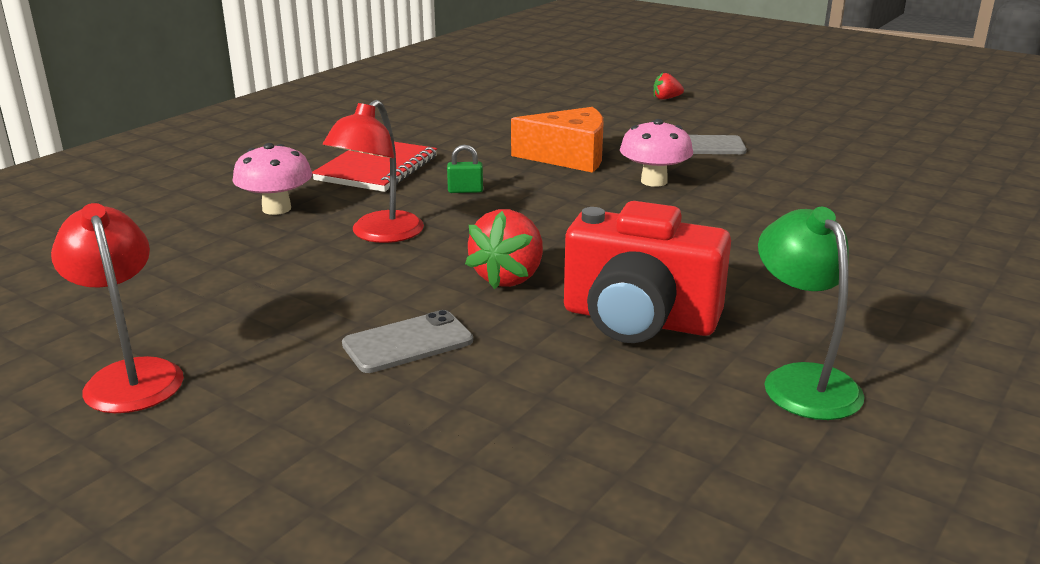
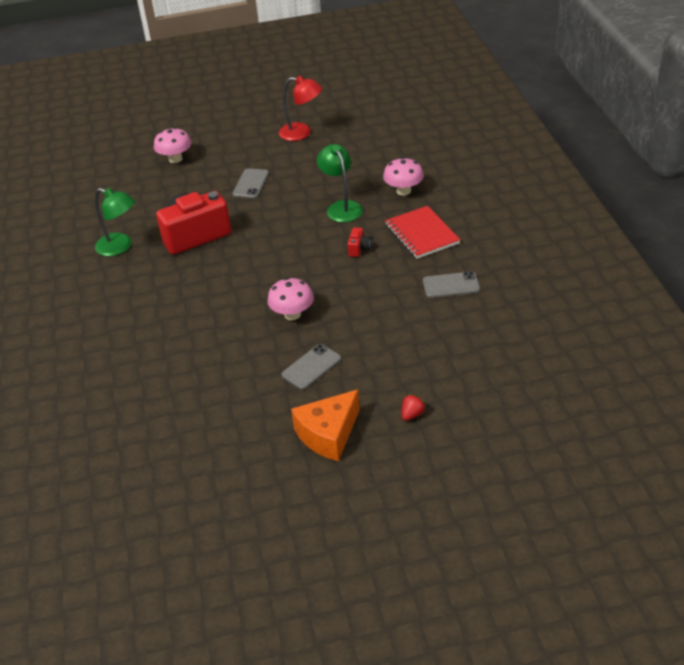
camera: 135 degrees right, 15 degrees up
(379, 234) = (341, 207): red lamp -> green lamp
(424, 511) = (175, 159): none -> pink mushroom
(458, 131) = (451, 285): none -> grey phone
(465, 190) = (358, 249): green padlock -> red camera
(509, 277) = (262, 222): red strawberry -> none
(569, 157) = (360, 304): orange cheese -> orange cheese (328, 434)

